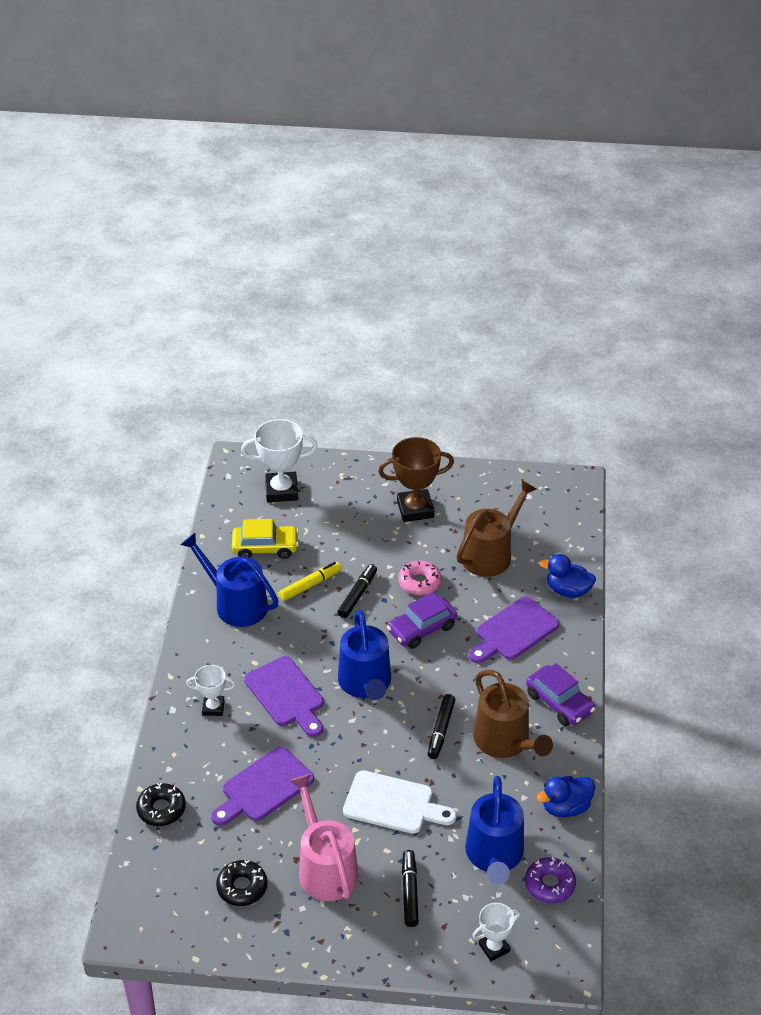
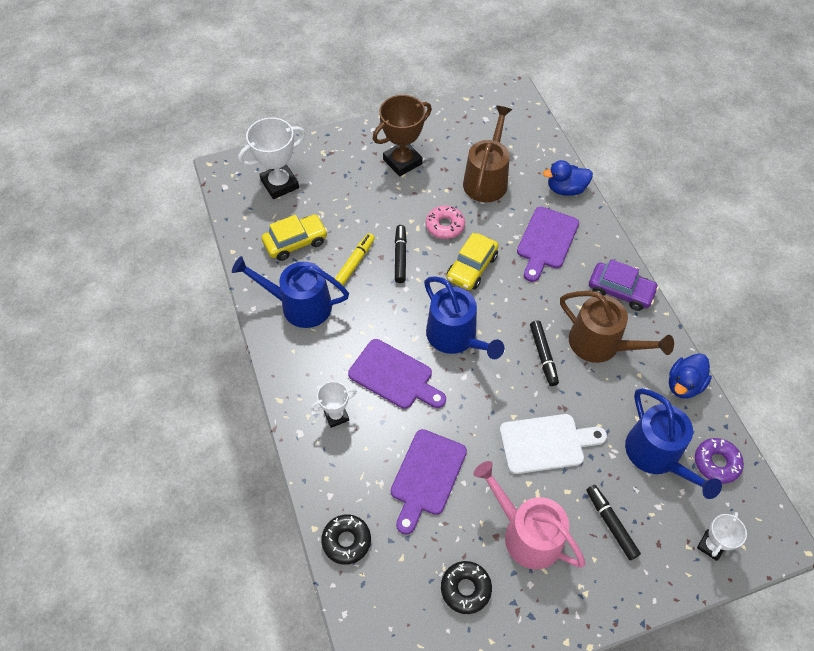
camera: 25 degrees left, 15 degrees up
(422, 629) = (471, 267): purple car -> yellow car

